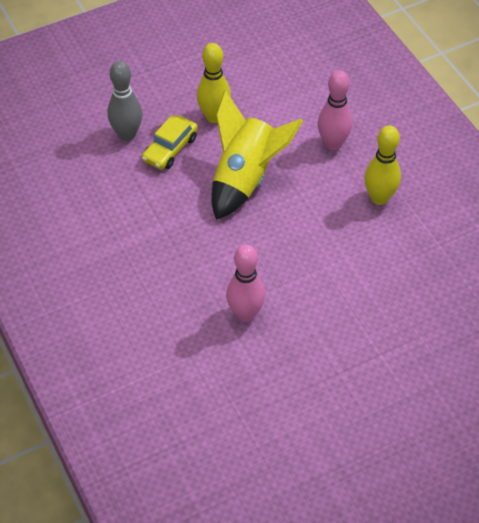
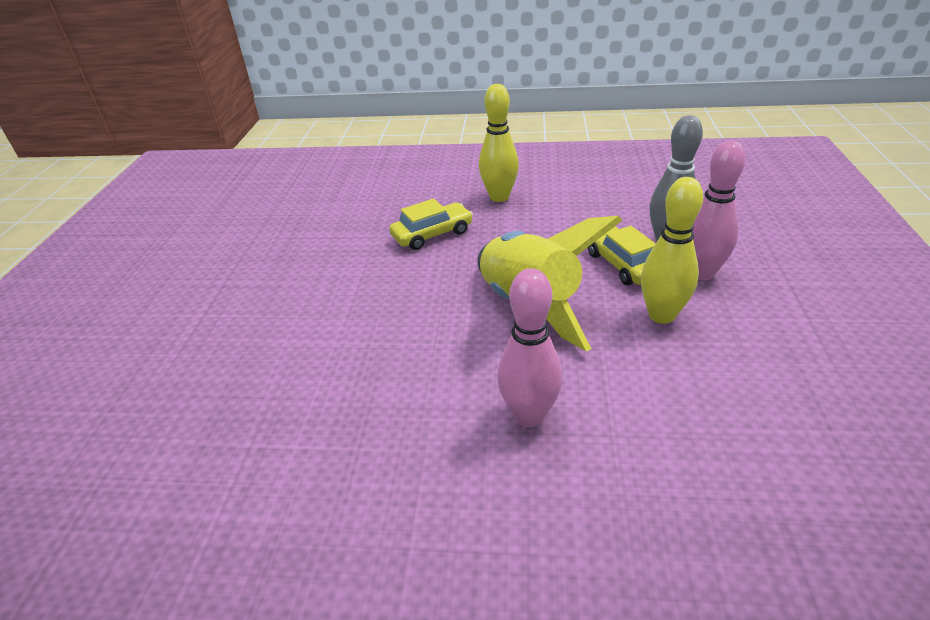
camera: 125 degrees right, 15 degrees down
(197, 273) = (432, 234): none -> yellow car
(245, 314) = (355, 247): pink bowling pin -> pink bowling pin (701, 273)
(379, 198) = (386, 418): yellow bowling pin -> yellow bowling pin (499, 197)

